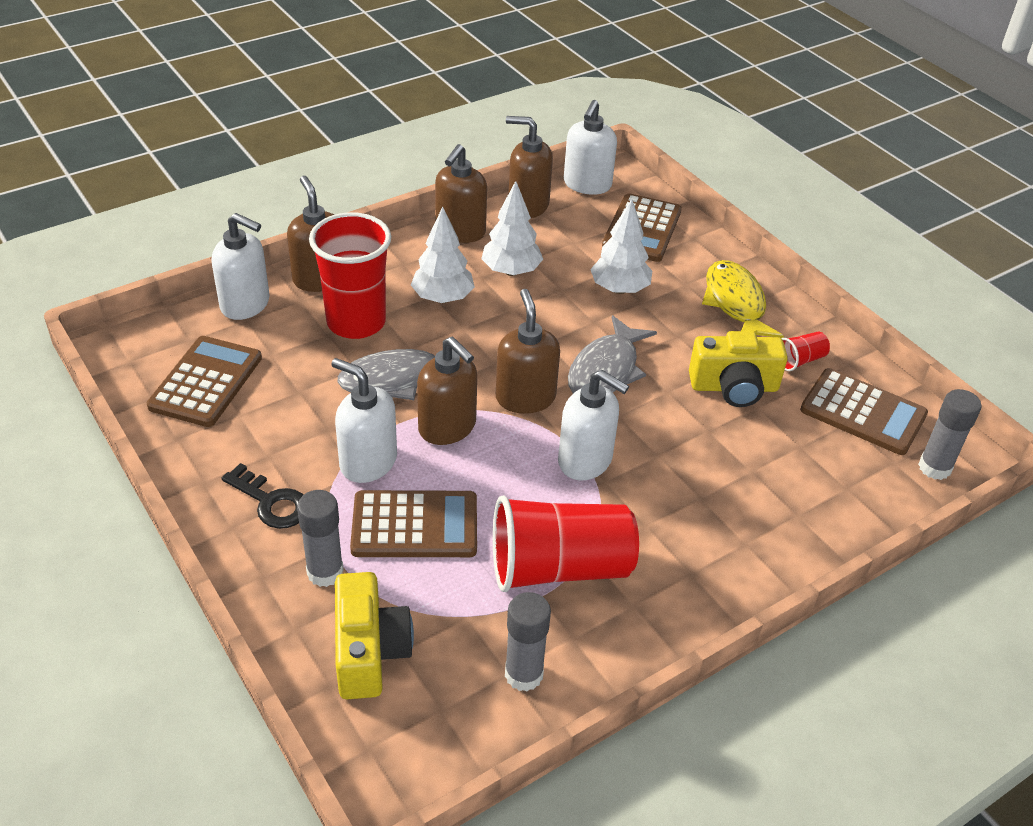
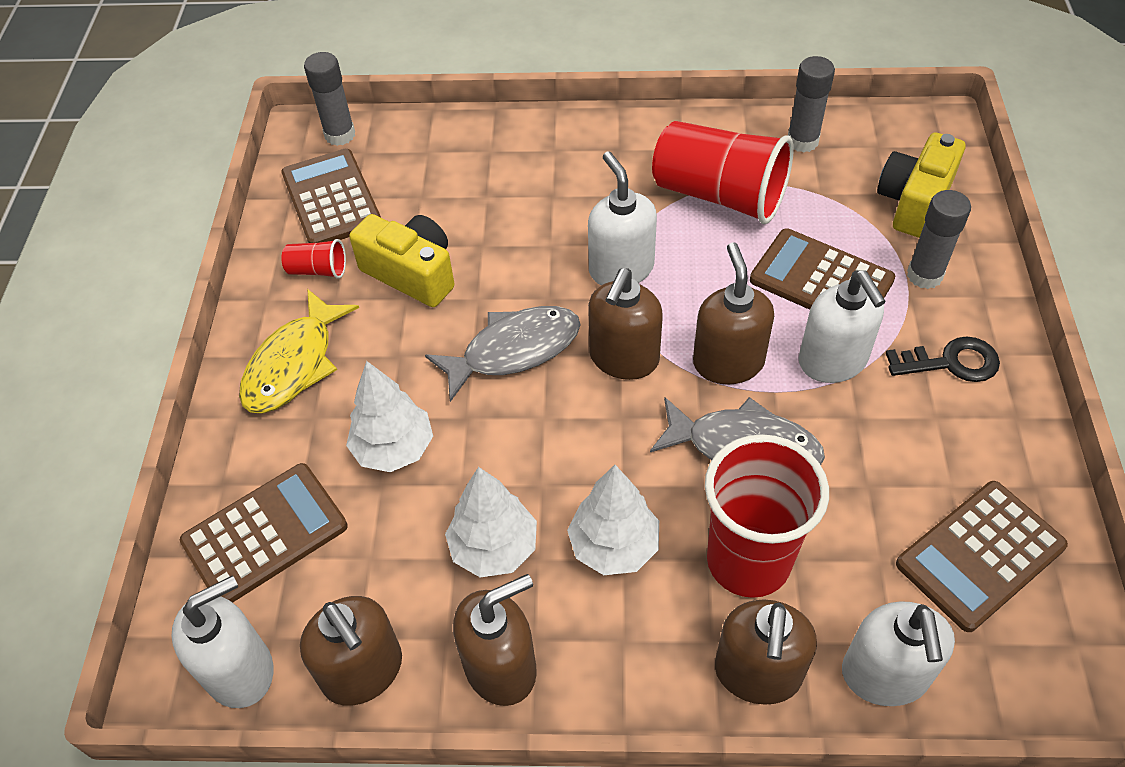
camera: 140 degrees left, 10 degrees up
(245, 304) = (884, 675): white soap dispenser -> white soap dispenser turned 150 degrees counterclockwise
(271, 502) = (951, 362): black key -> black key turned 105 degrees clockwise

